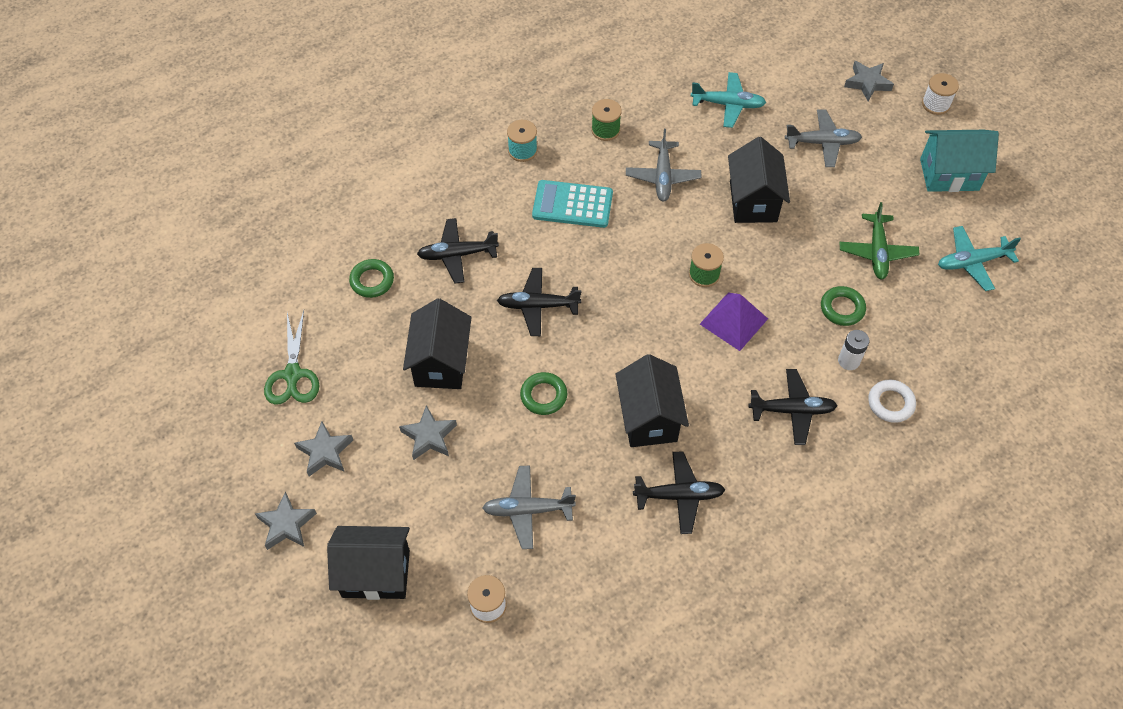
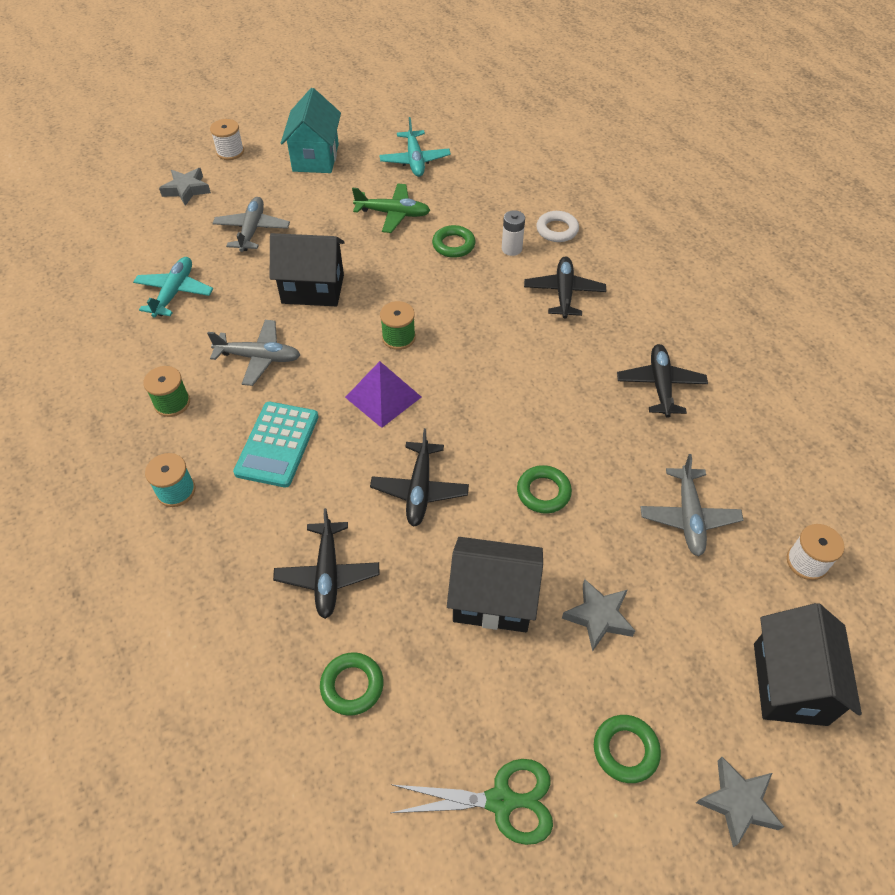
camera: 85 degrees left, 5 degrees down
(325, 452) = (625, 750): grey star -> green ring
(648, 418) = (573, 400): black house -> none
(733, 321) = (460, 321): purple pyramid -> purple pyramid (383, 397)

